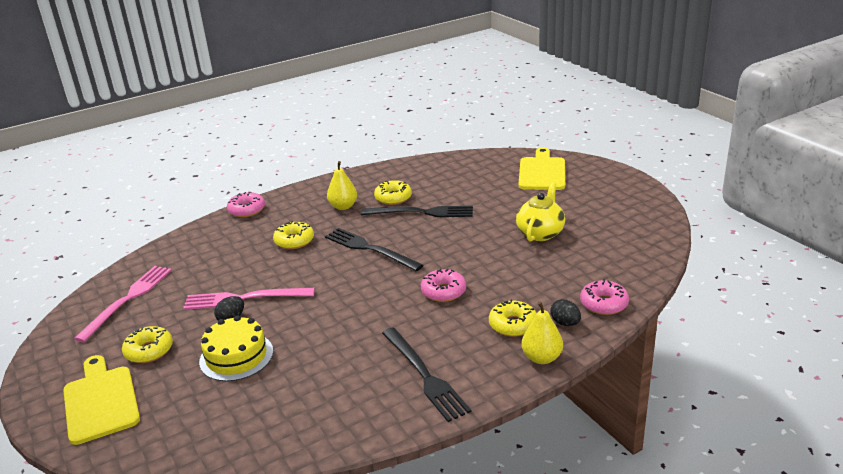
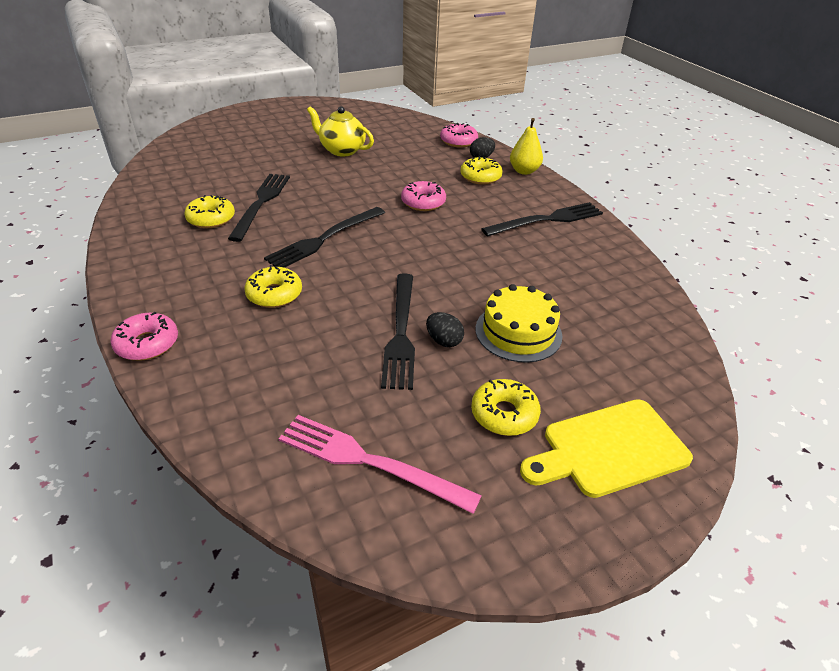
camera: 90 degrees left, 10 degrees up
(244, 298) = (400, 332): pink fork -> black fork
(343, 206) = (205, 254): yellow pear -> none
(542, 172) = (223, 136): yellow cutting board -> none

